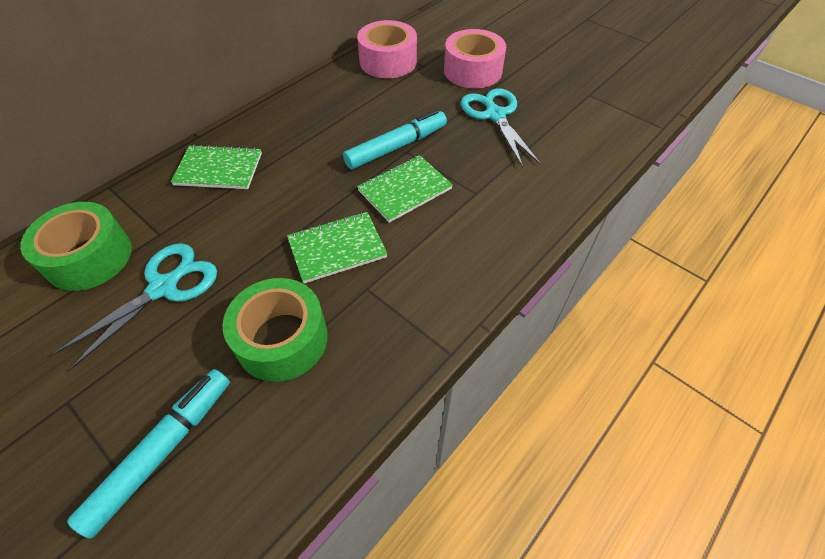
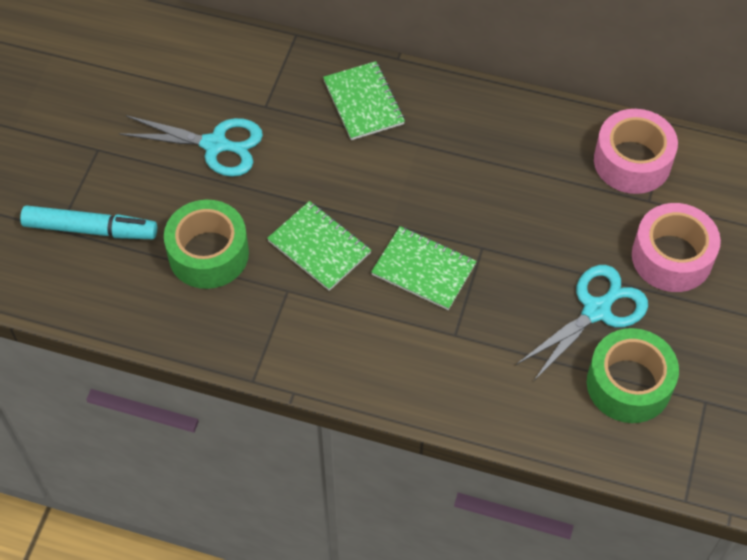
camera: 65 degrees right, 5 degrees up
(89, 257) = (217, 75): green tape -> green tape (629, 384)
(396, 147) = (483, 235): turquoise marker -> none

